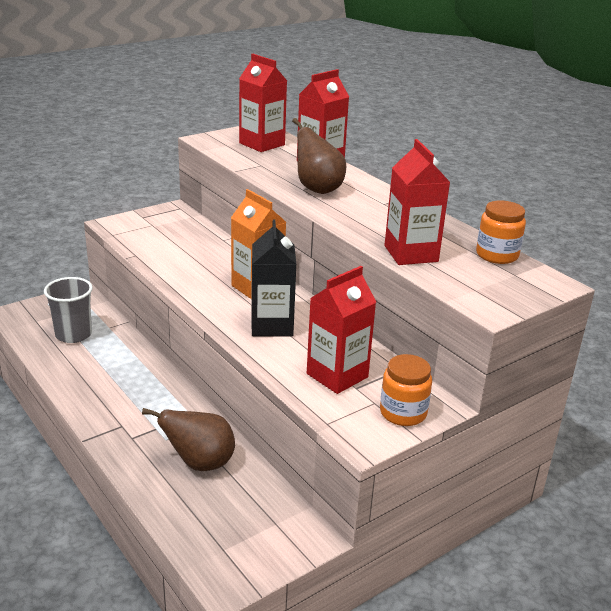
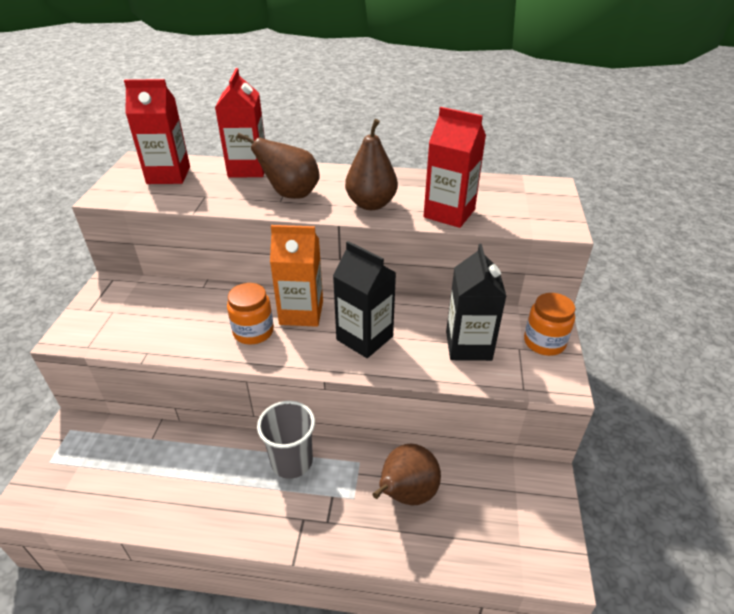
camera: 45 degrees left, 10 degrees up
(73, 334) = (127, 472): grey cup -> grey cup (292, 461)
(337, 375) = (468, 345): red carton -> black carton
(362, 220) = (371, 204): none -> brown pear
(497, 255) = (492, 183): orange jar -> orange jar (253, 332)

